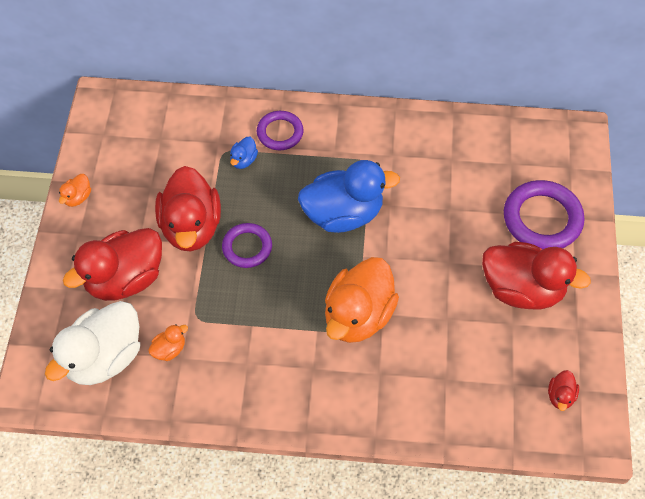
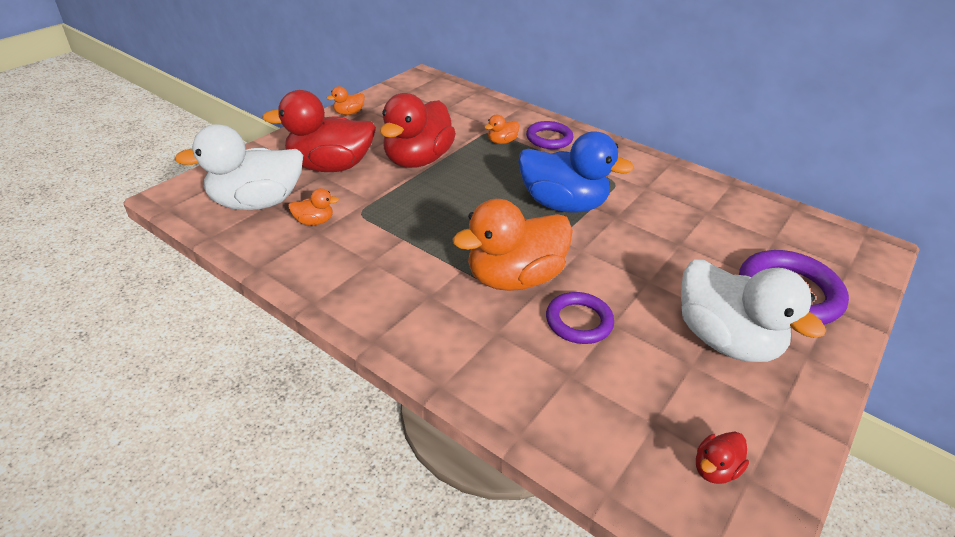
camera: 30 degrees right, 20 degrees down
(243, 160) = (502, 142): blue duck -> orange duck
(247, 247) = (452, 189): purple ring -> purple ring (579, 321)
(522, 289) = (725, 340): red duck -> white duck

